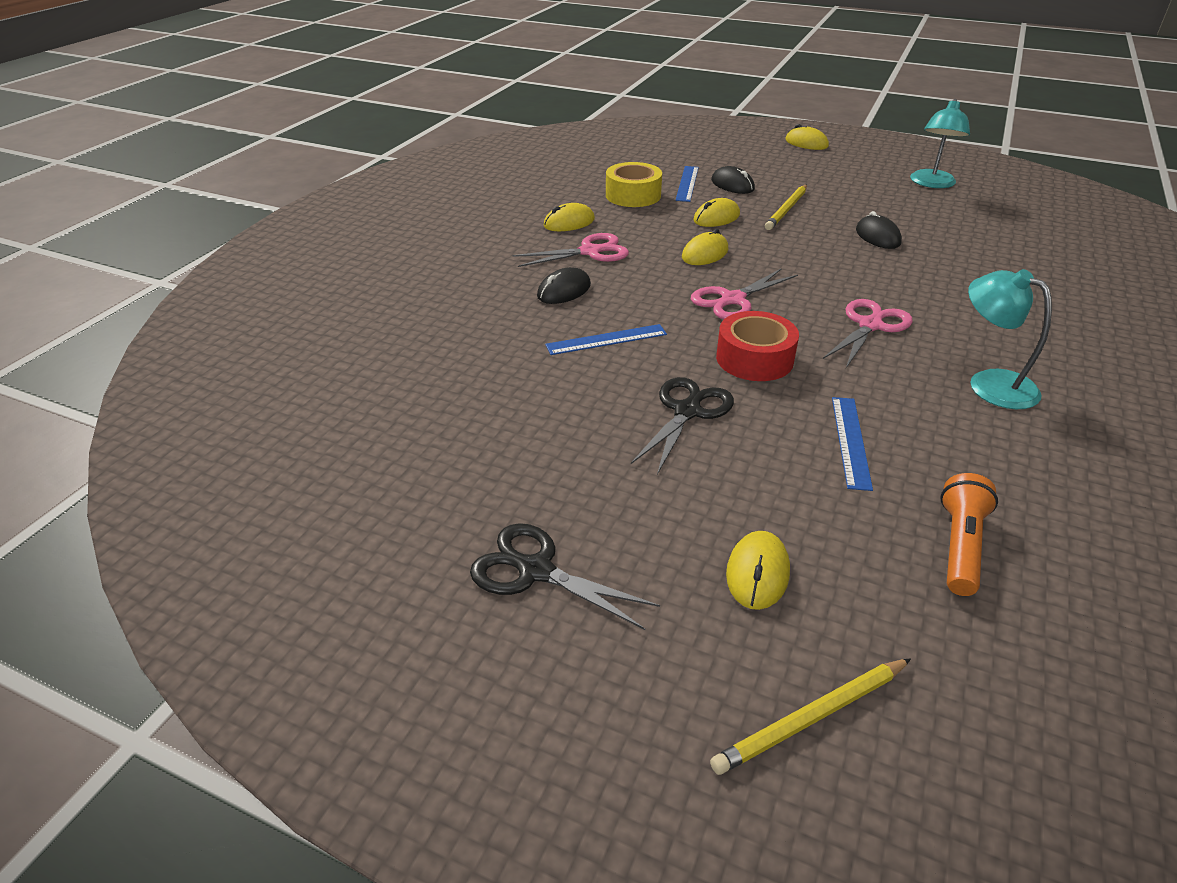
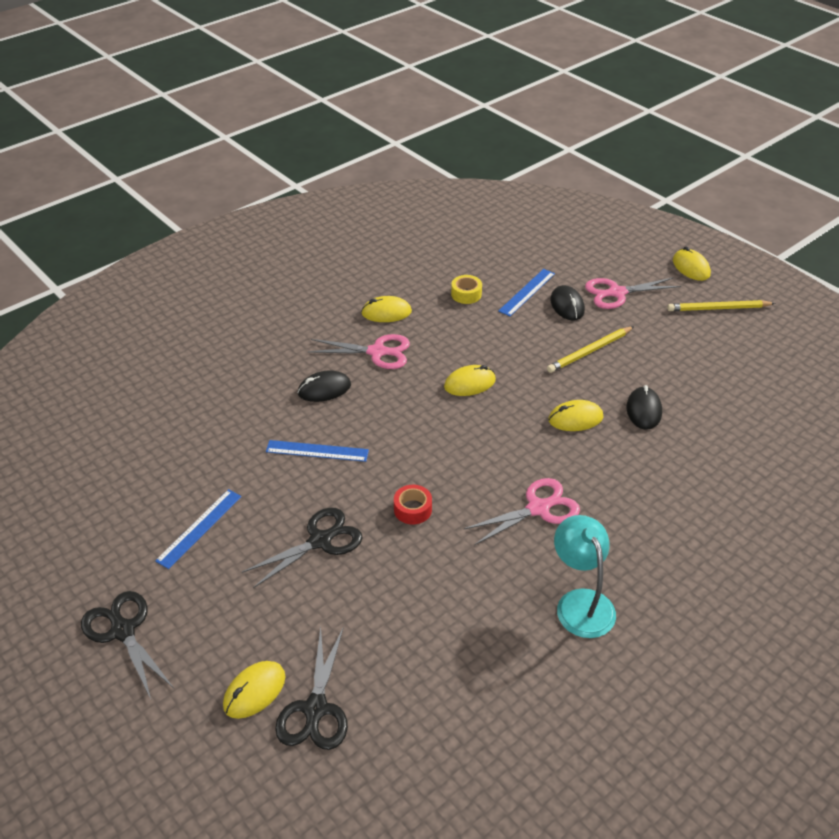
camera: 25 degrees right, 5 degrees up
(633, 195) = (466, 294): yellow tape -> yellow tape, size x0.58
(716, 218) = (516, 343): yellow mouse -> yellow mouse (575, 418)
(733, 300) = (449, 442): pink scissors -> pink scissors (617, 293)
(754, 359) = (412, 509): red tape -> red tape, size x0.58
(812, 718) = (200, 802): yellow pencil -> yellow pencil (718, 308)
(843, 564) = (315, 709): none -> black scissors
(851, 441) = (415, 613): blue ruler -> blue ruler (199, 528)
(931, 183) = (766, 358): turquoise lamp -> none
(959, 546) = (408, 730): orange flashlight -> none

